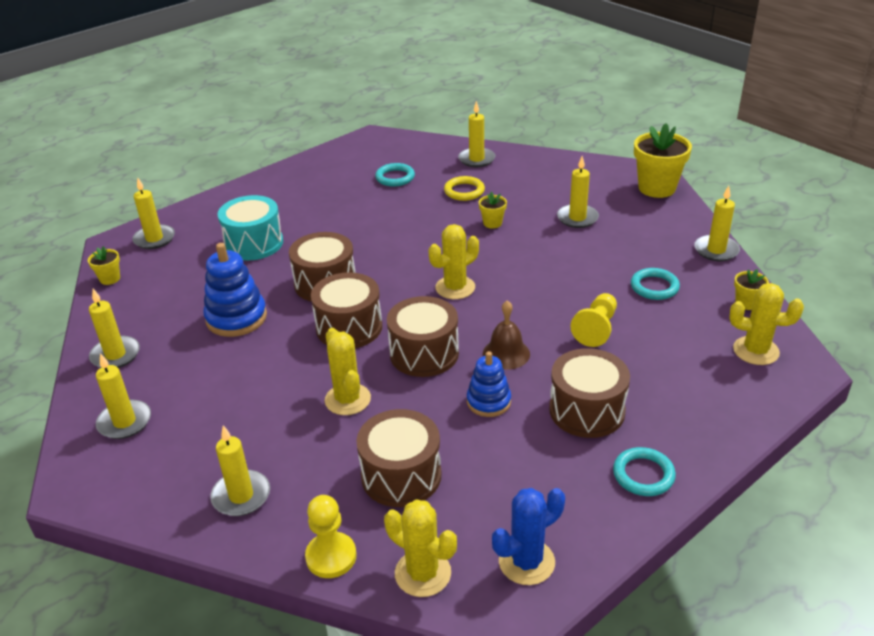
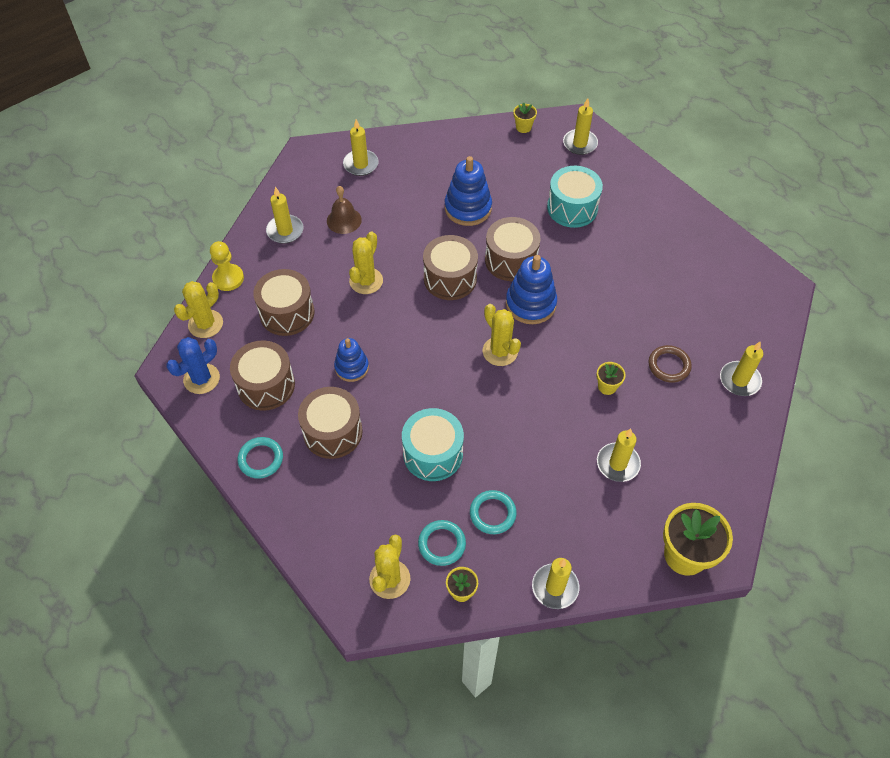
camera: 90 degrees right, 20 degrees up
(115, 355) = (430, 147): yellow candle -> none
(347, 399) = (366, 281): yellow cactus -> yellow cactus turned 45 degrees counterclockwise
(389, 269) = (530, 304): none -> blue stacking toy
(395, 177) = (694, 307): turquoise ring -> turquoise ring (442, 544)
(424, 353) = (413, 327): brown drum -> brown drum (266, 385)
(464, 191) = (669, 365): yellow ring -> brown ring
(506, 353) = (407, 383): brown bell -> brown bell (344, 220)
(526, 562) = (201, 379): blue cactus -> blue cactus turned 75 degrees clockwise
(596, 329) = (433, 454): yellow pawn -> turquoise drum

